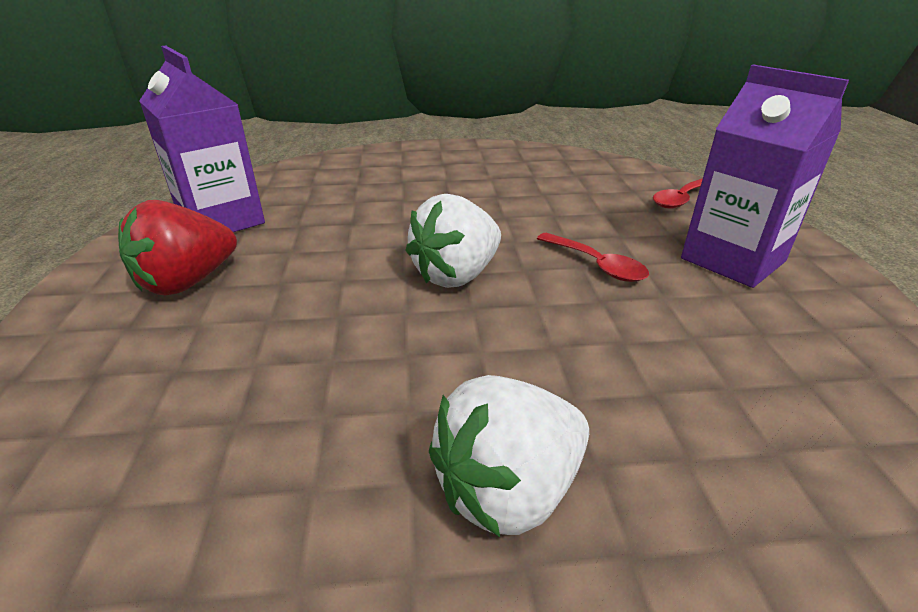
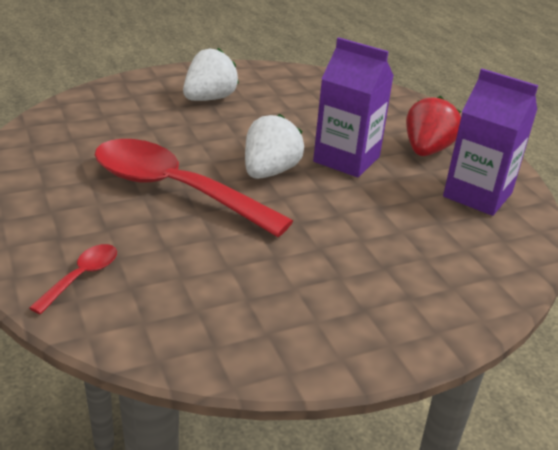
camera: 160 degrees right, 0 degrees up
(597, 265) = (174, 189): red spoon -> red spoon, size x2.37
(732, 260) = (68, 205): purple carton -> purple carton (346, 159)

